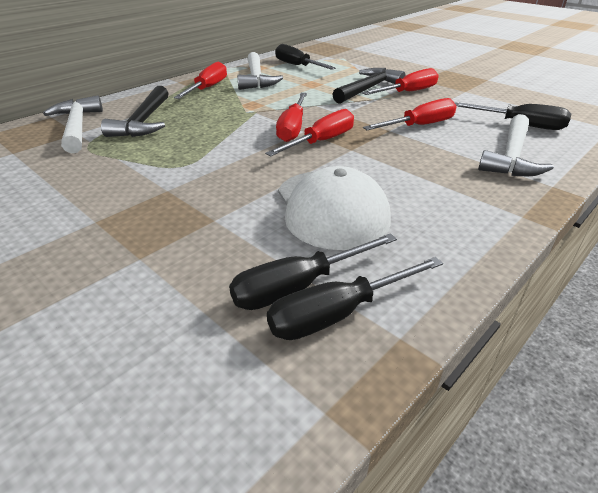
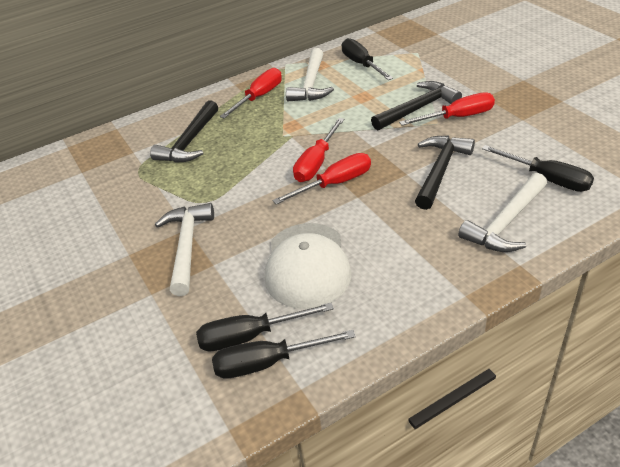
camera: 20 degrees right, 5 degrees up
(77, 127) = (134, 144): white hammer -> white hammer (187, 246)
(419, 126) = (440, 170): red screwdriver -> black hammer

